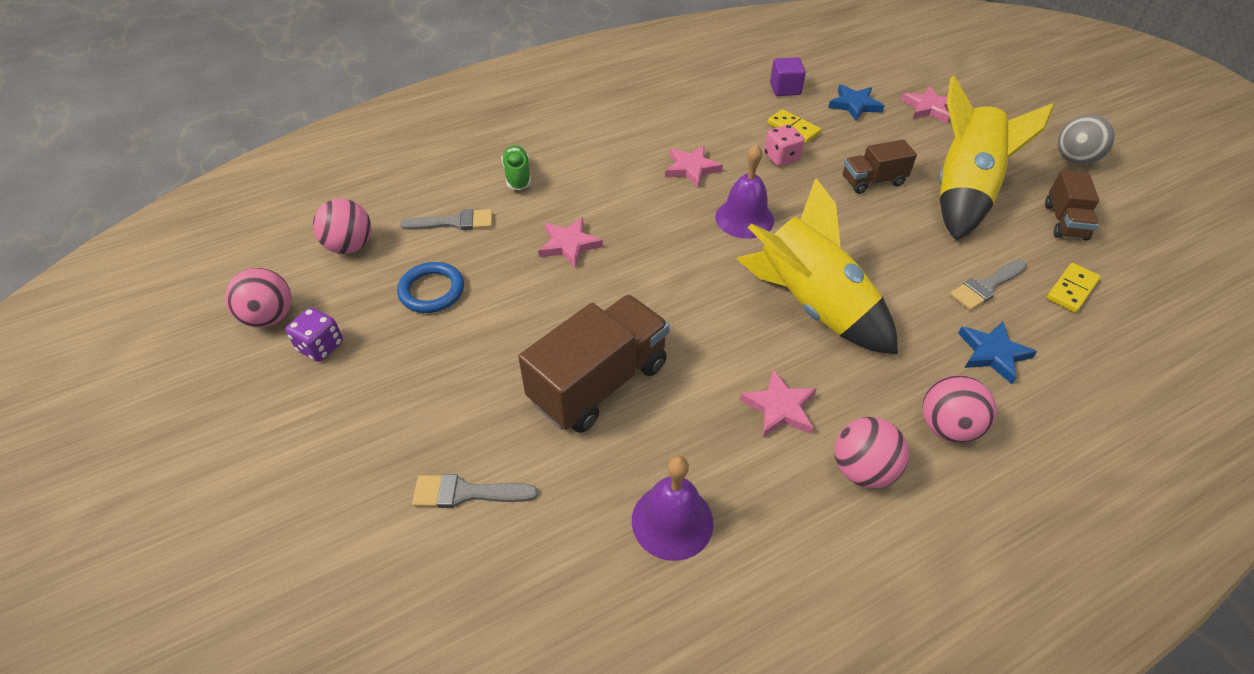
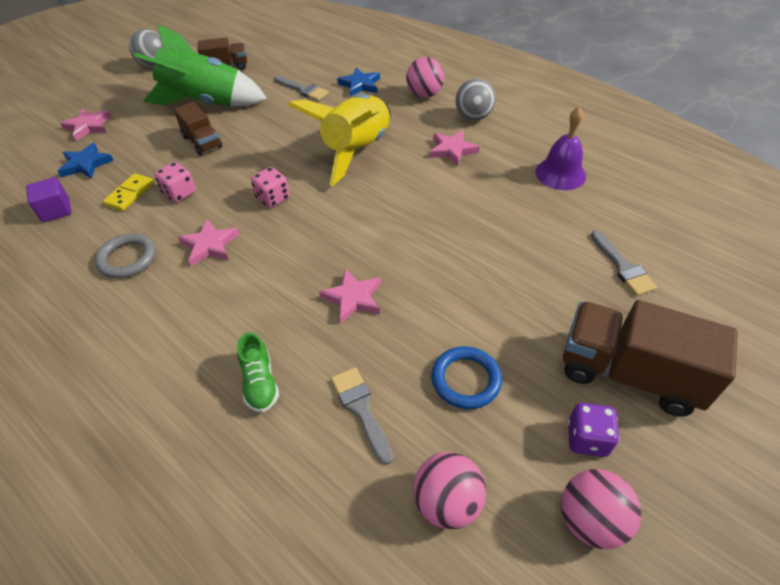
camera: 110 degrees left, 0 degrees up
(517, 176) = (260, 383): green shoe -> green shoe turned 75 degrees counterclockwise
(598, 382) = (489, 232): brown truck -> brown truck (628, 374)
(698, 123) = (127, 258): none -> grey ring
(744, 218) = (273, 198): purple bell -> pink dice
(862, 470) = (473, 117): pink ball -> grey ball
(963, 192) = (205, 103): yellow rocket -> green rocket
(1071, 289) = (292, 64): yellow domino -> none

